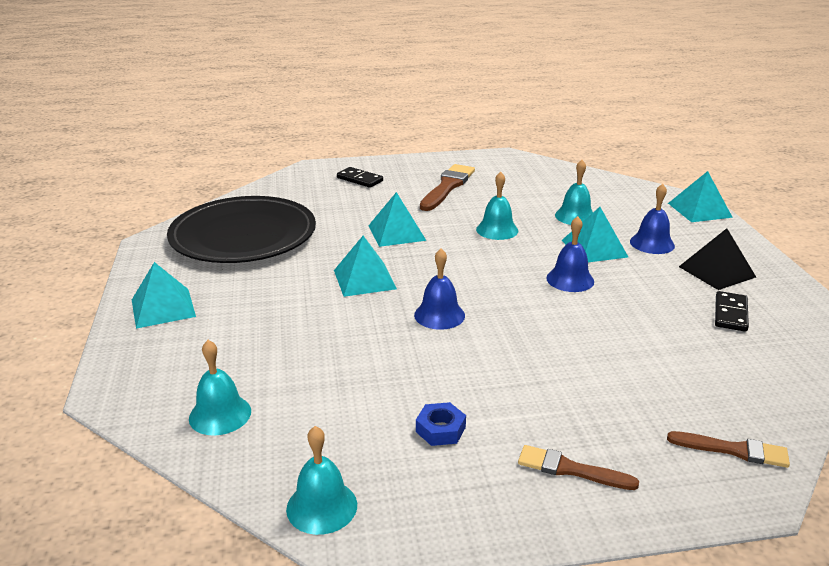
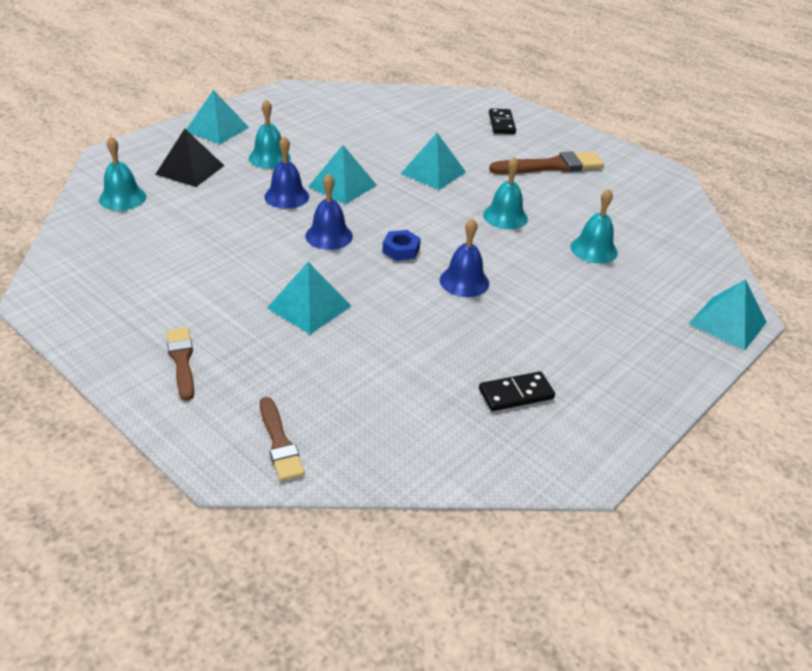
camera: 50 degrees right, 10 degrees up
(243, 235) = (344, 115): black plate -> none
(322, 506) = (63, 269): turquoise bell -> turquoise bell (269, 158)
(440, 429) = (180, 287): blue nut -> blue nut (401, 250)
(594, 248) = (542, 278): turquoise pyramid -> turquoise pyramid (309, 307)
(652, 243) = (601, 310): blue bell -> blue bell (286, 196)
(716, 271) = (595, 366): black pyramid -> black pyramid (190, 170)

